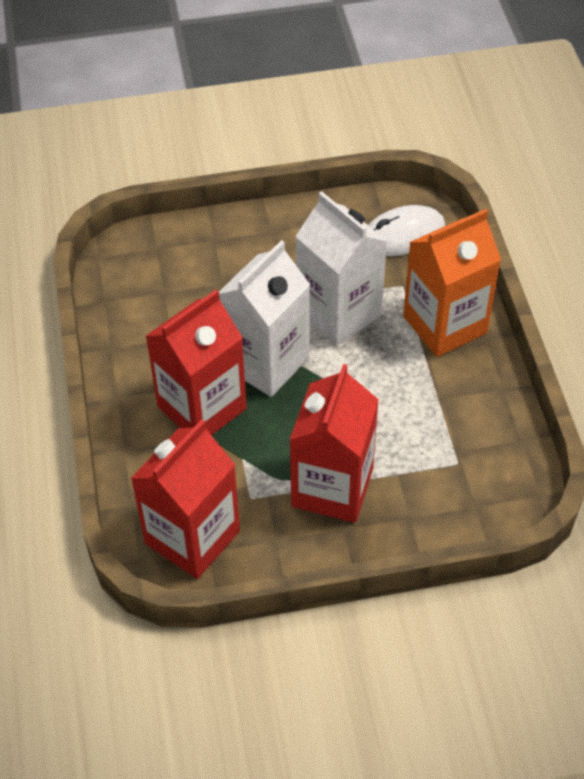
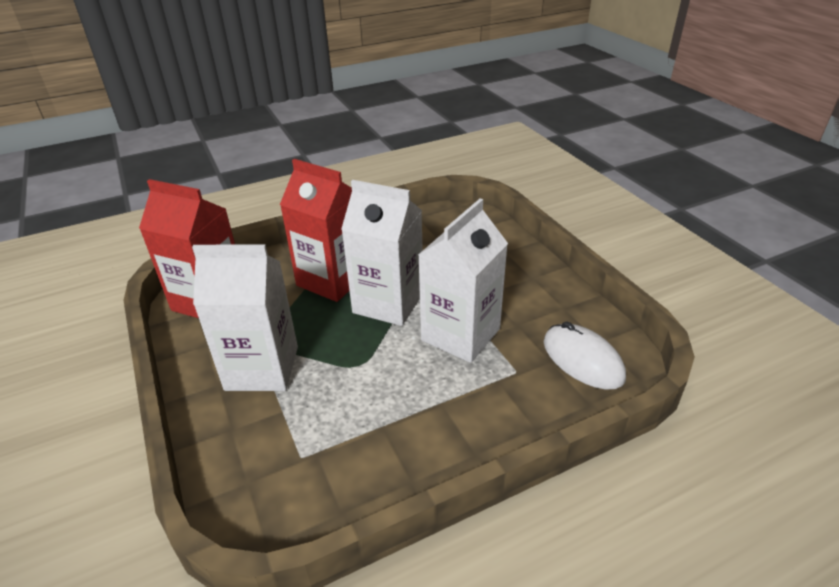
camera: 75 degrees right, 15 degrees down
(332, 487) = (262, 368): red carton -> white carton
(445, 324) = (480, 414): orange carton -> none

